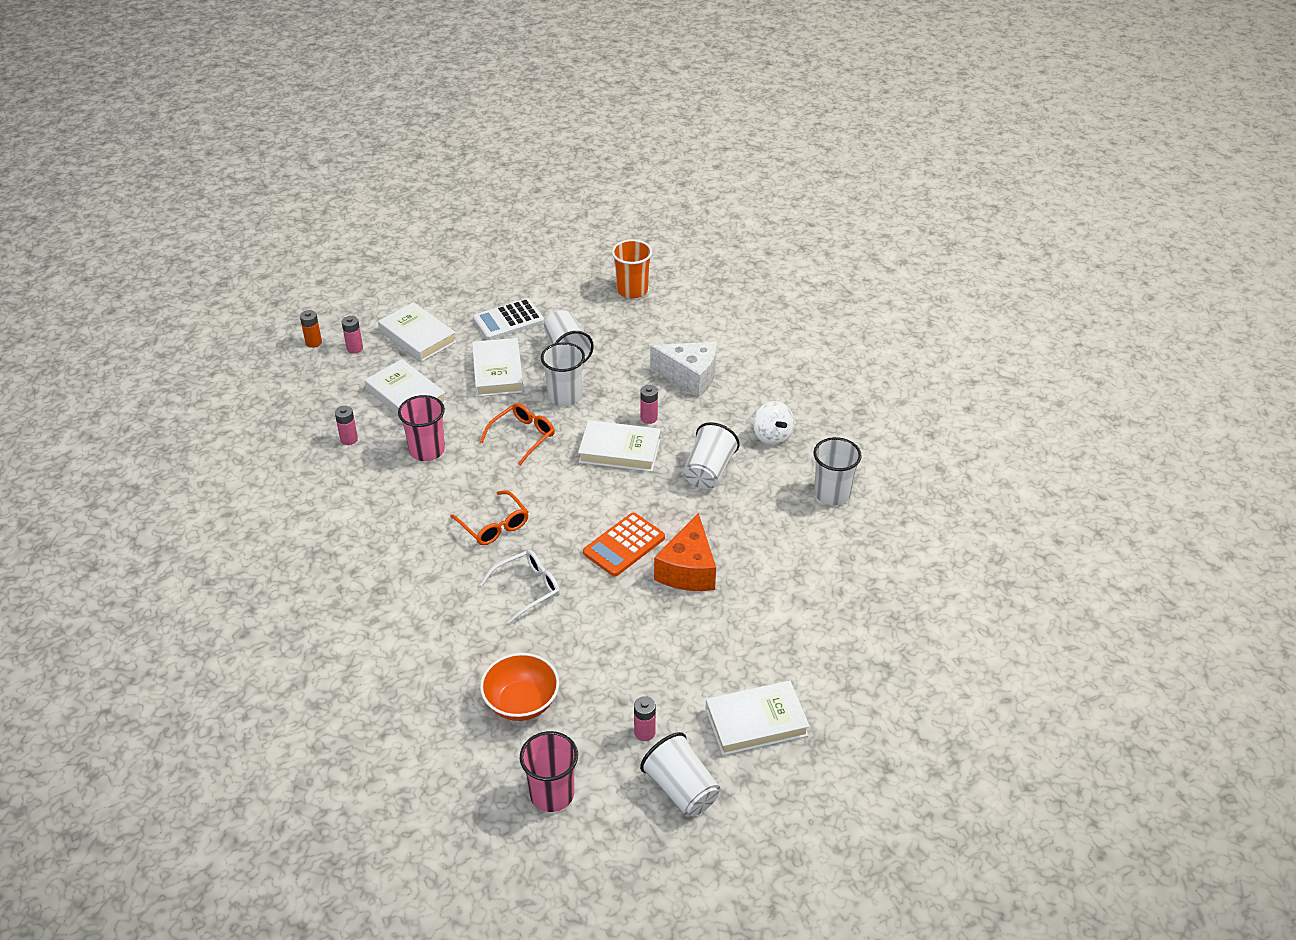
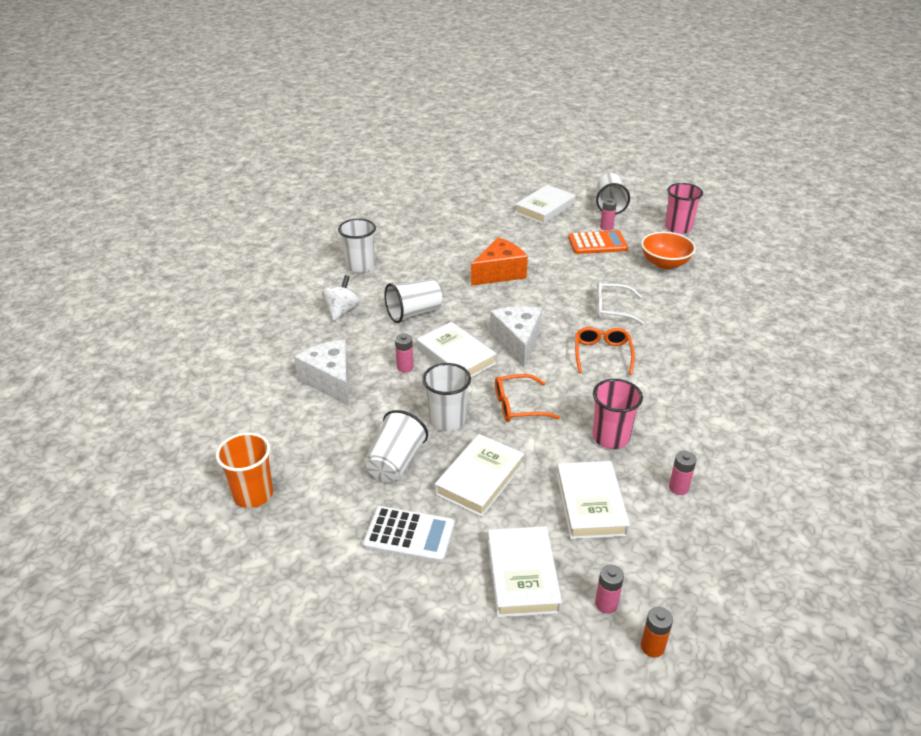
camera: 140 degrees left, 5 degrees down
(582, 494) = (517, 342): none -> white cheese
(624, 545) = (523, 301): orange calculator -> orange calculator (597, 243)
(756, 722) = (545, 208): white book -> white book turned 75 degrees counterclockwise

